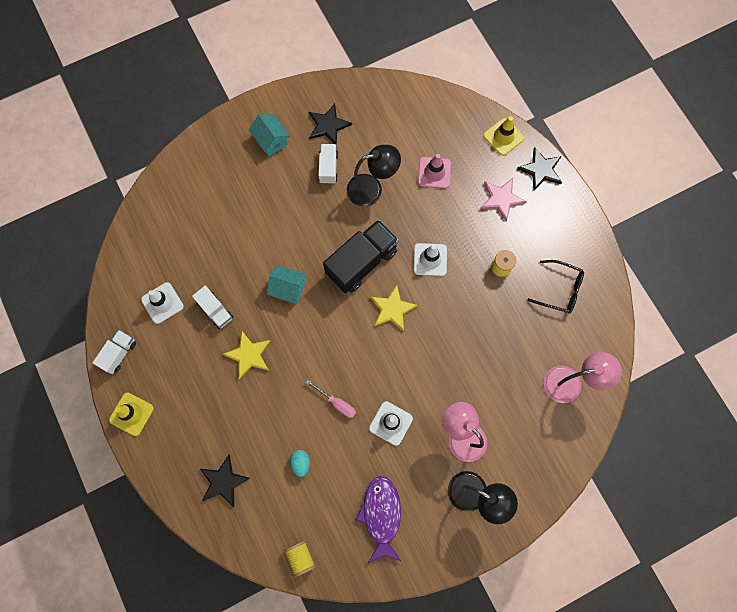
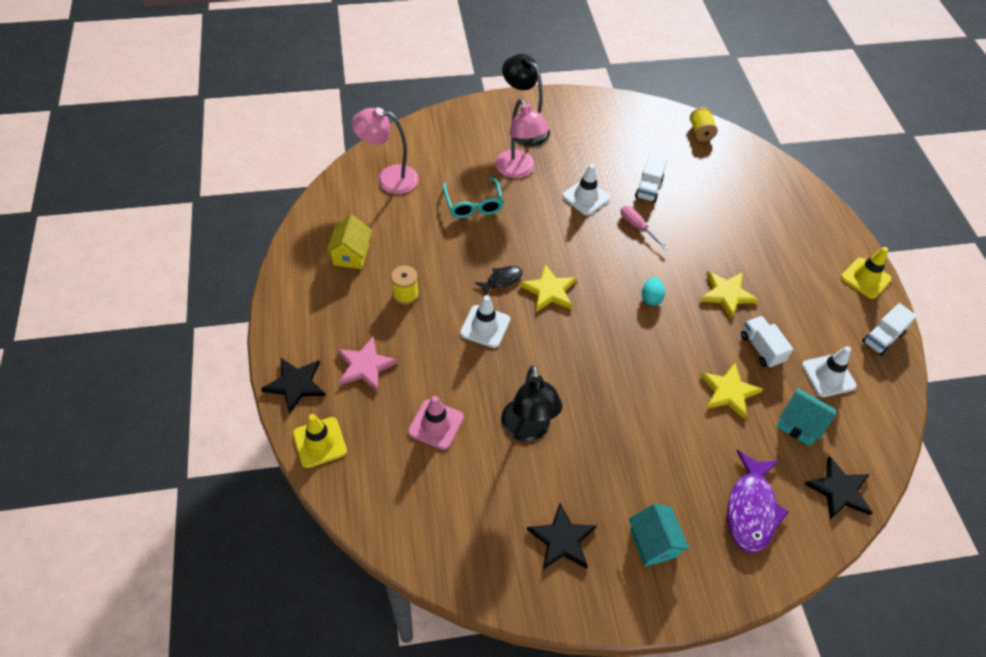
camera: 165 degrees left, 20 degrees down
(223, 481) = (768, 200): black star -> black star (839, 490)
(236, 264) = (728, 392): none -> yellow star
(288, 289) = (667, 345): turquoise house -> turquoise house (799, 425)
(301, 463) = (686, 192): turquoise egg -> turquoise egg (651, 298)
(328, 168) = (579, 476): white truck -> white truck (648, 188)
(361, 262) = (569, 348): black truck -> none
(372, 188) = (527, 430): black lamp -> black lamp turned 105 degrees counterclockwise
(381, 515) = (617, 138): purple fish -> purple fish (751, 509)
(432, 306) = (502, 280): none -> black fish
(485, 378) = (473, 204): none -> turquoise glasses
(560, 290) = (351, 255): black glasses -> yellow house

